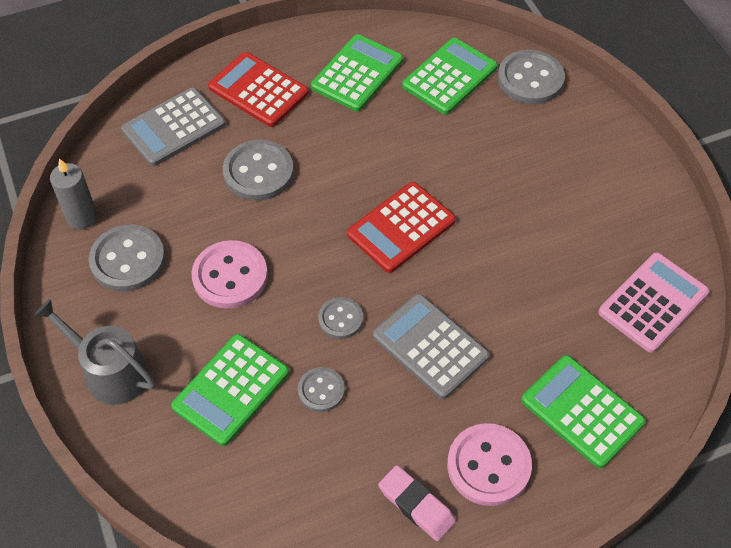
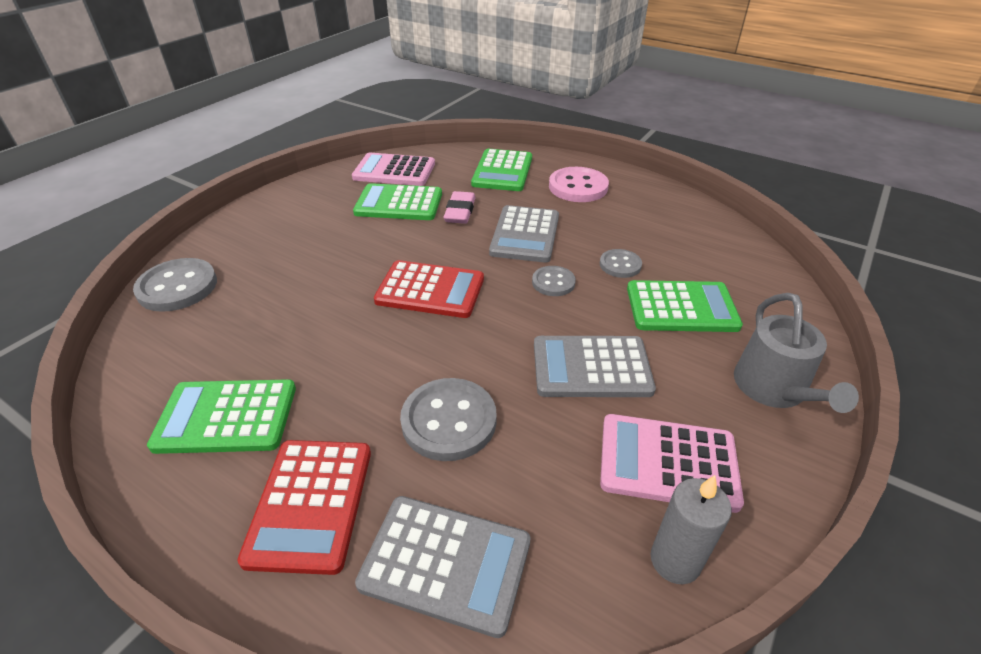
camera: 125 degrees left, 15 degrees down
(128, 260) = (668, 462): grey button -> pink calculator
(230, 276) = (591, 367): pink button -> grey calculator
(416, 505) = (636, 200): pink eraser -> pink eraser (460, 212)
(449, 77) = (197, 340): green calculator -> green calculator (399, 203)

